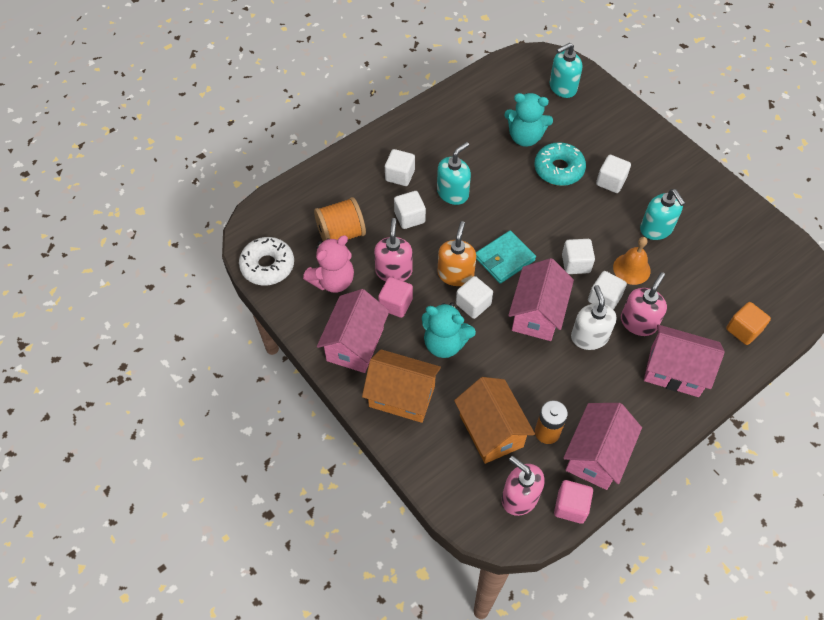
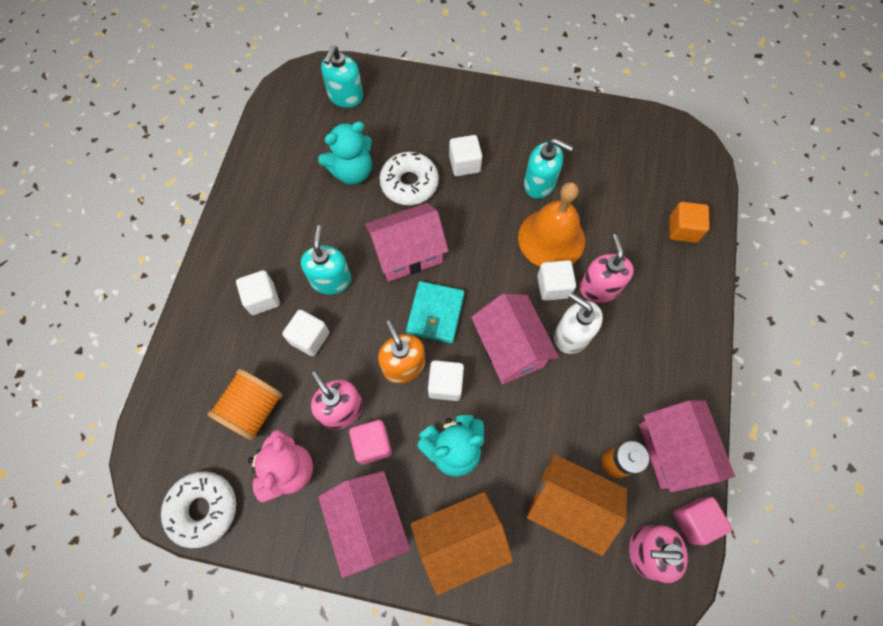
camera: 40 degrees left, 10 degrees up
(558, 169) = (409, 183): turquoise donut -> white donut
(576, 263) = (501, 270): white cube -> none
(631, 269) = (551, 238): orange bell -> orange bell, size x1.63
(674, 371) = (664, 312): pink house -> pink house (408, 253)

